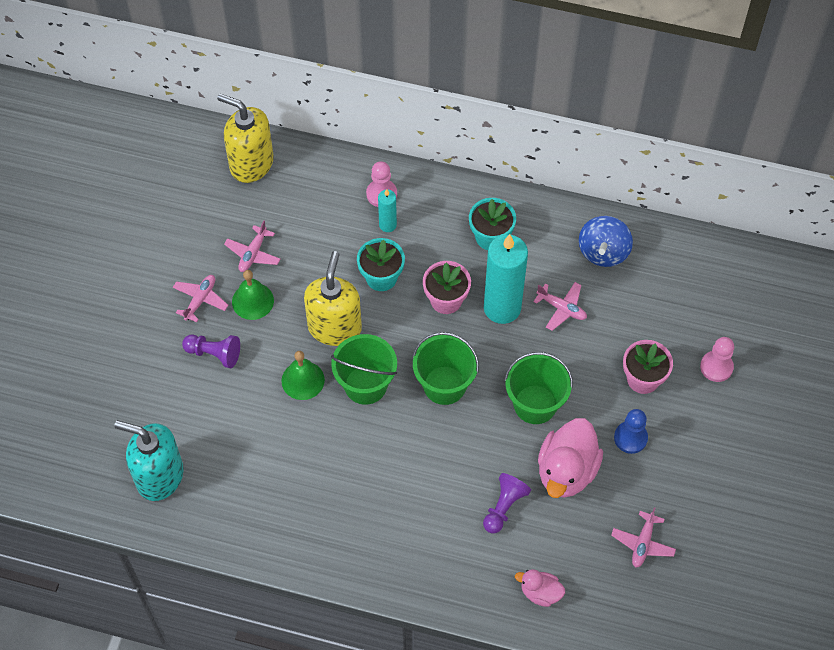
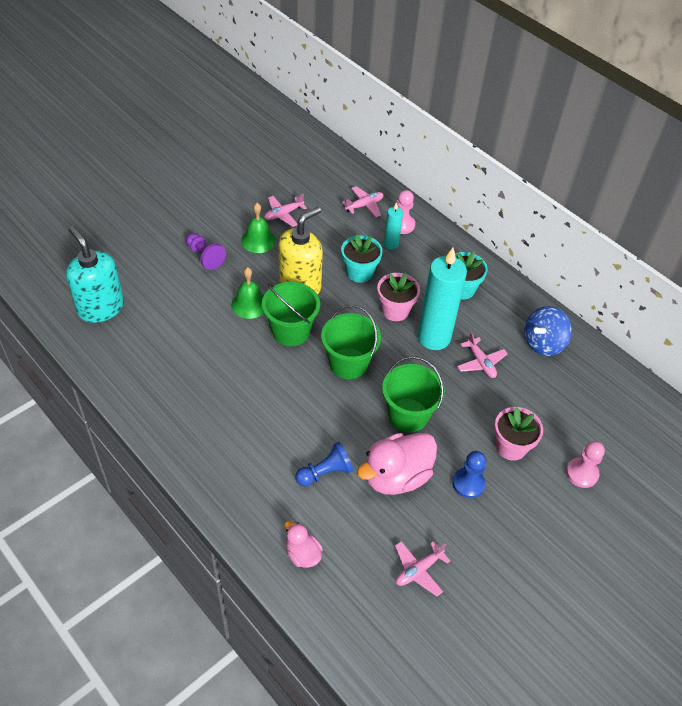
camera: 30 degrees right, 10 degrees down
(200, 300) = (225, 222): pink plane -> pink plane (364, 205)
(251, 163) = (327, 165): yellow soap dispenser -> none
(504, 507) = (325, 472): purple pawn -> blue pawn

